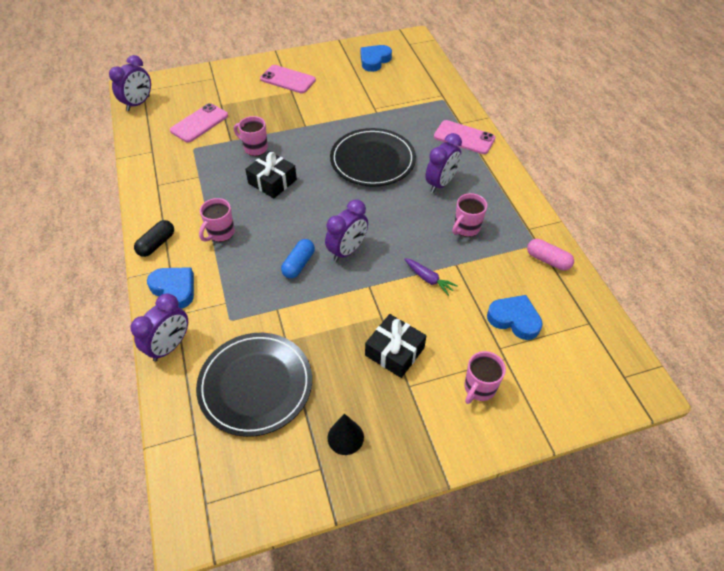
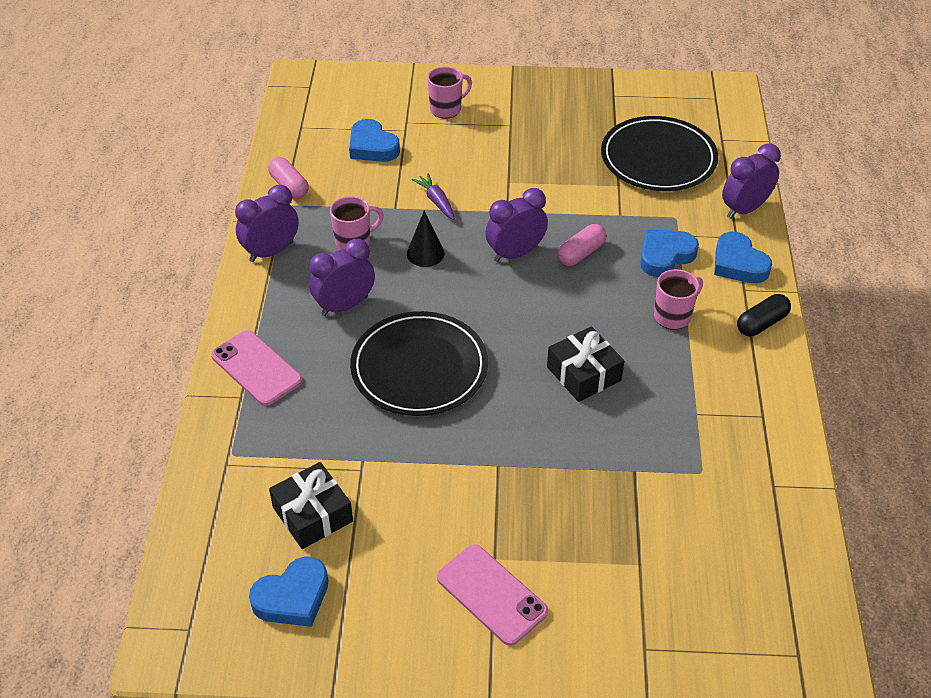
camera: 160 degrees left, 5 degrees down
(138, 104) = (806, 616): purple clock -> purple clock (271, 251)
(199, 123) = (686, 526): pink phone -> none
(233, 280) = (665, 256): none -> blue heart
(255, 148) = (596, 442): pink mug -> none
(299, 264) = (581, 253): blue capsule -> pink capsule
(345, 437) = (585, 107): black cone -> black cone (425, 253)
(394, 351) = (510, 151): black gift -> black gift (312, 514)

